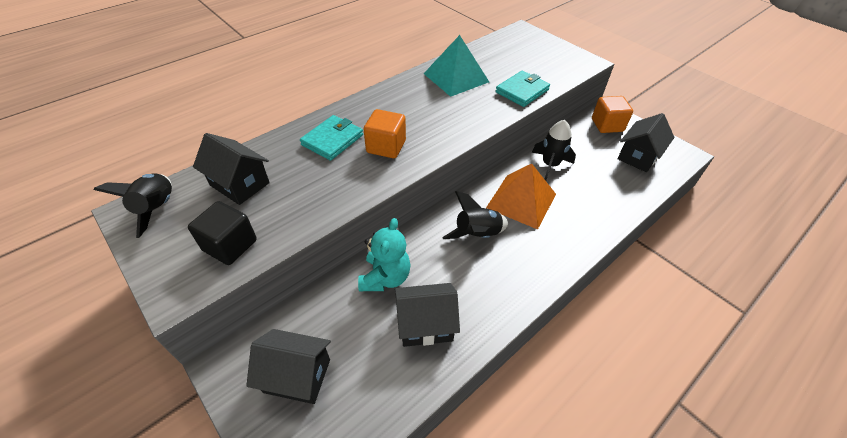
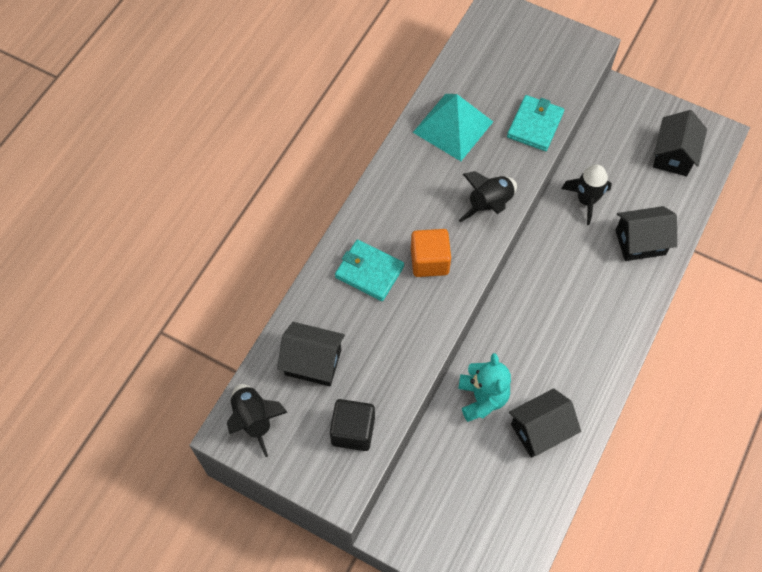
camera: 20 degrees left, 15 degrees up
(297, 375) = (456, 516): black house -> black house (640, 242)
(332, 140) = (369, 272): turquoise wallet -> turquoise wallet turned 75 degrees counterclockwise
(477, 234) = (546, 318): black rocket -> black rocket (489, 205)
(521, 200) = (573, 260): orange pyramid -> none
(607, 125) = (629, 117): orange cube -> none

